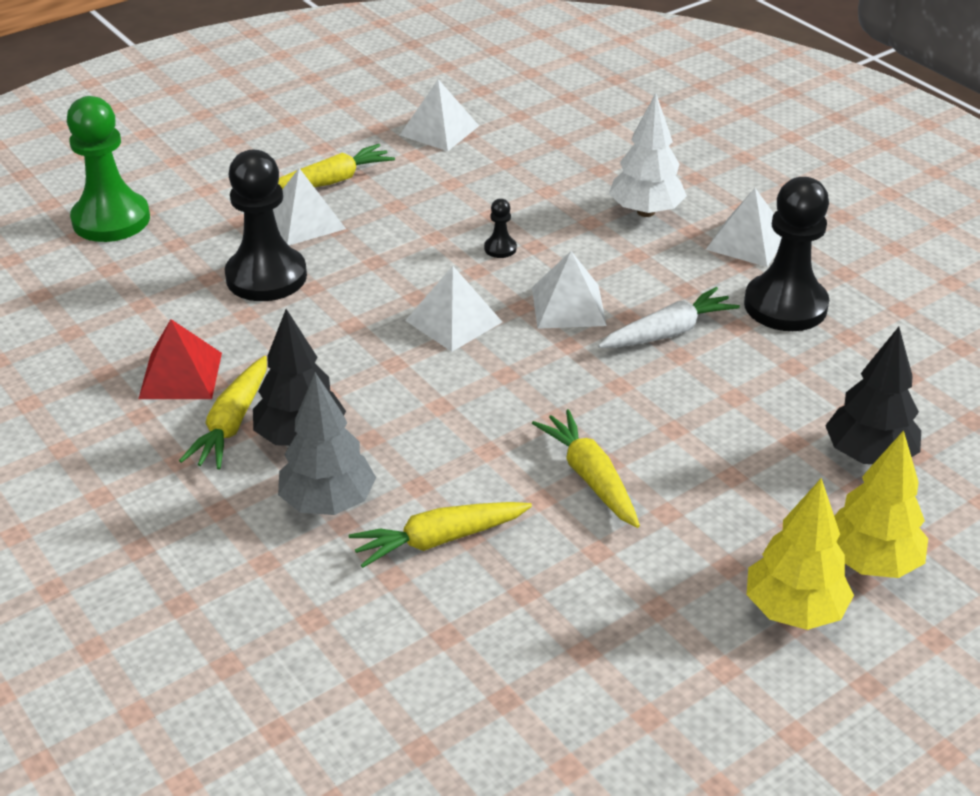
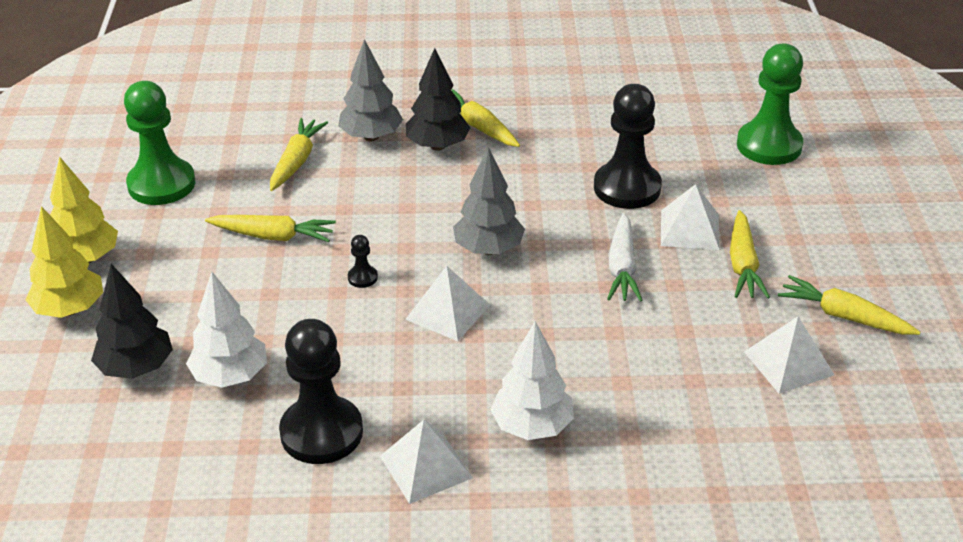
camera: 125 degrees right, 0 degrees up
(180, 375) = (546, 123): red pyramid -> none
(354, 122) = (844, 316): none -> yellow carrot
(453, 321) = (488, 249): white pyramid -> grey tree
(500, 248) = (558, 312): black pawn -> black pawn (362, 277)
(604, 639) = (161, 184): none -> green pawn
(668, 332) = (363, 346): white carrot -> white carrot (622, 267)
(799, 390) = (230, 376): none -> white tree

